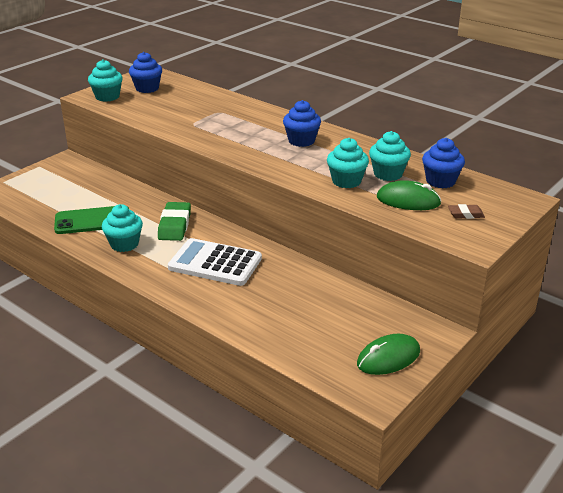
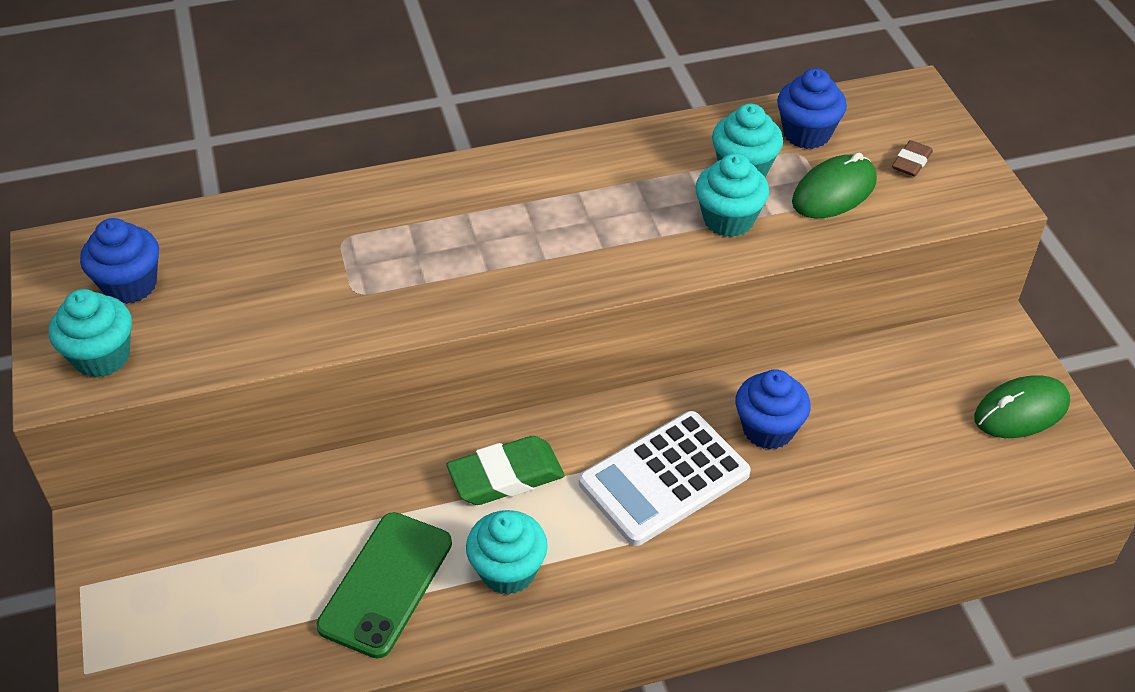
camera: 55 degrees left, 15 degrees up
(174, 225) = (506, 476): green eraser -> green eraser turned 60 degrees counterclockwise
(301, 141) = (554, 199): blue cupcake -> blue cupcake (768, 429)
(388, 358) = (1021, 411): green mouse -> green mouse turned 60 degrees clockwise

